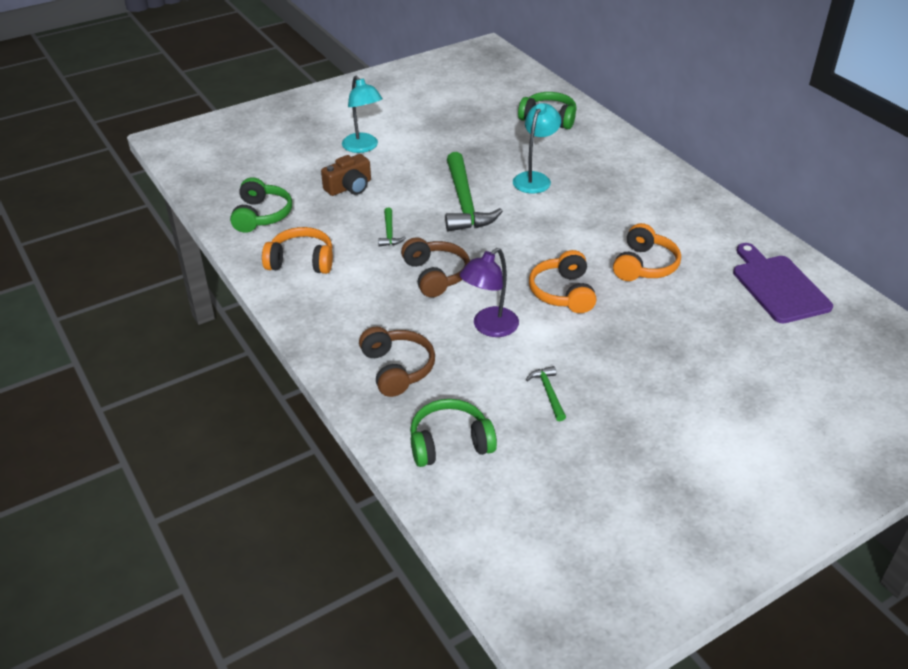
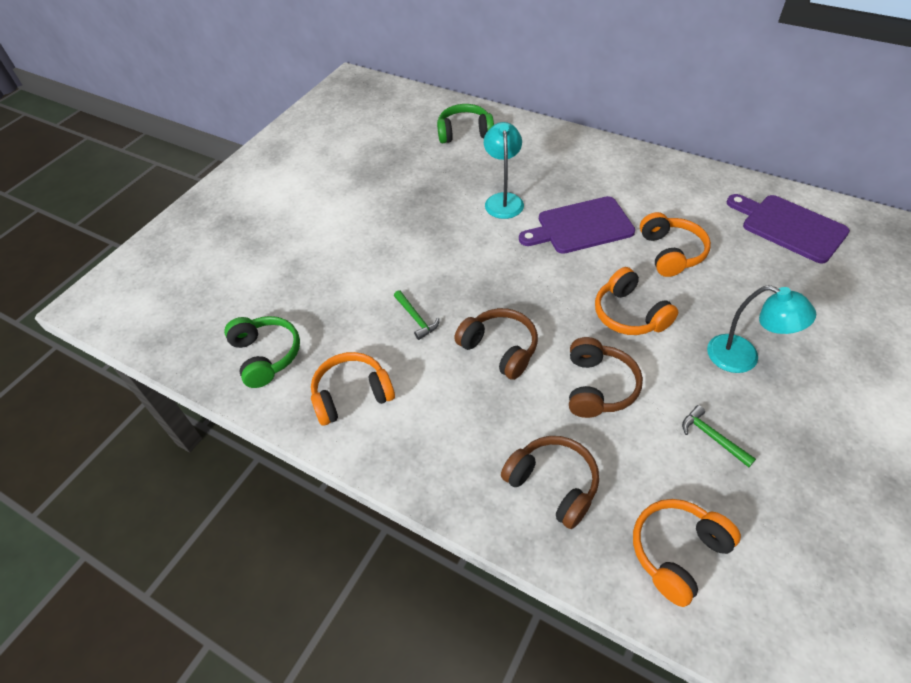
camera: 25 degrees left, 10 degrees up
(349, 187) = (334, 281): brown camera -> none
(363, 147) = (314, 229): turquoise lamp -> turquoise lamp (743, 358)
(450, 443) = (677, 552): green headphones -> orange headphones
(464, 203) = (461, 253): green hammer -> none
(489, 327) = (598, 387): purple lamp -> brown headphones
(583, 220) = (581, 226): none -> purple cutting board

